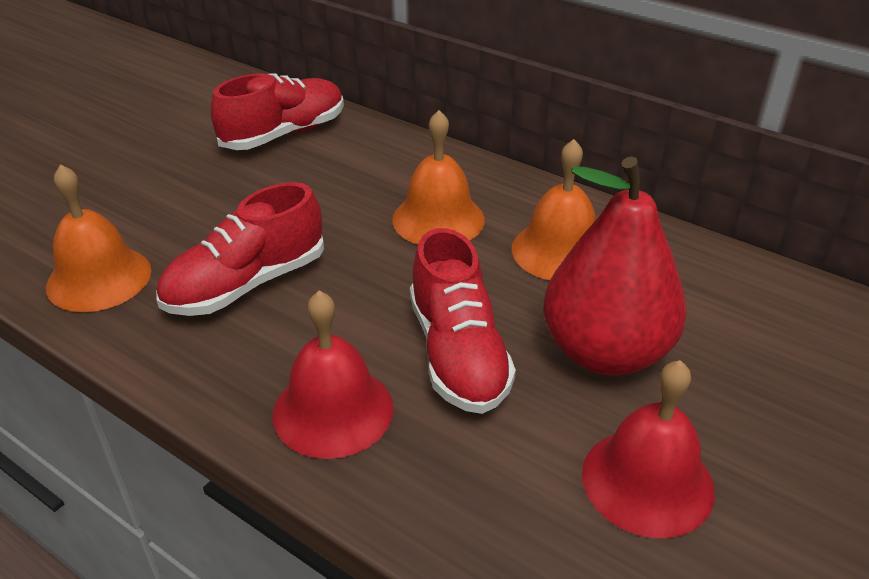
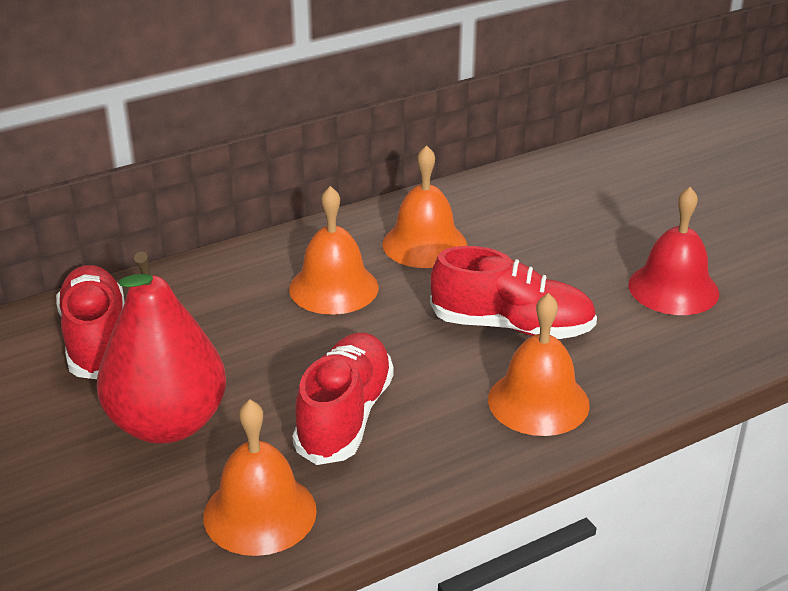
camera: 65 degrees left, 5 degrees down
(246, 284) = (345, 416): red shoe -> red shoe turned 150 degrees counterclockwise
(333, 410) = (538, 401): red bell -> orange bell
(605, 352) = (550, 263): red pear -> red pear (167, 424)

